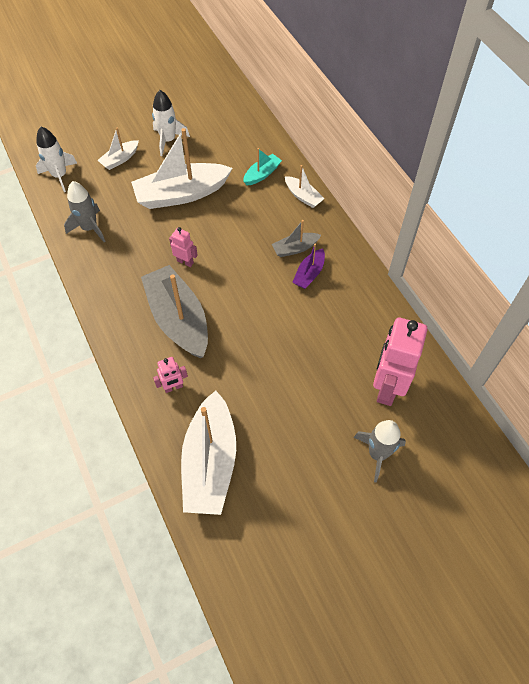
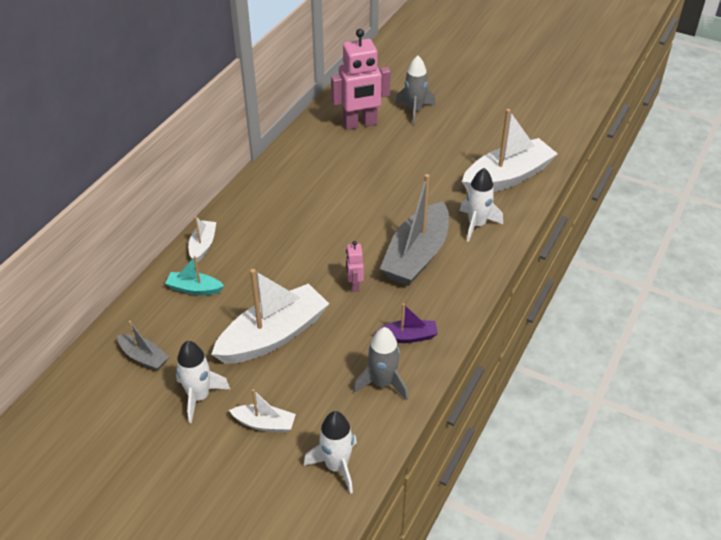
camera: 125 degrees left, 15 degrees down
(173, 387) = (476, 225): pink robot -> white rocket
(182, 194) = (273, 336): white boat -> white boat turned 75 degrees counterclockwise
(295, 248) = (273, 222): grey boat -> grey boat (144, 357)
(309, 274) = (294, 202): purple boat -> purple boat (408, 336)

